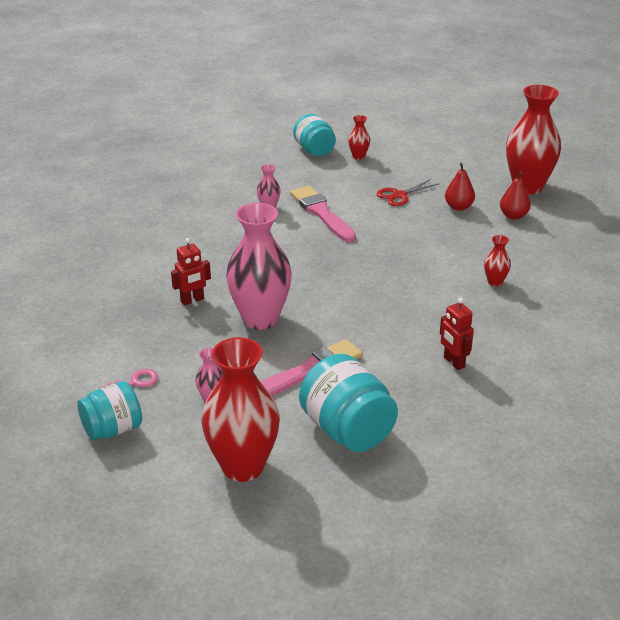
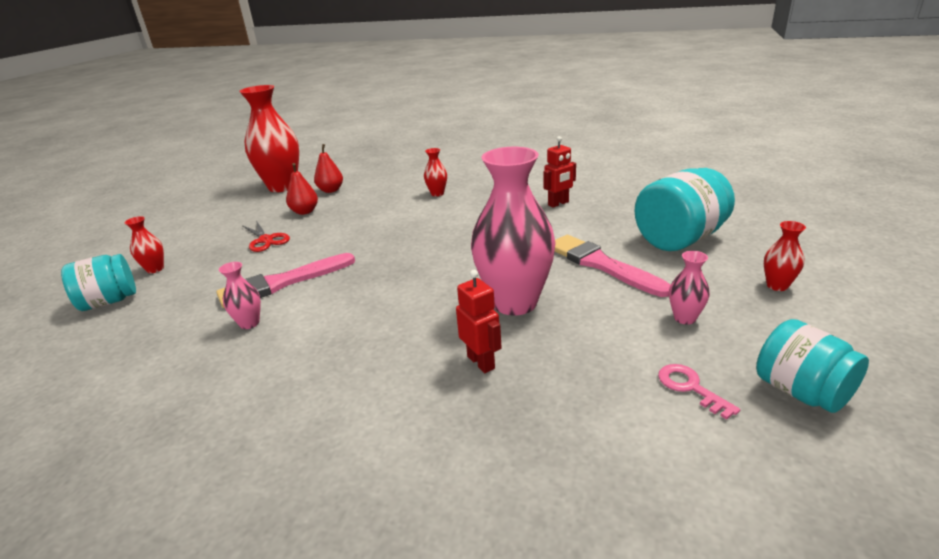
camera: 90 degrees left, 5 degrees down
(243, 466) = (777, 286): red vase -> red vase, size x0.43

